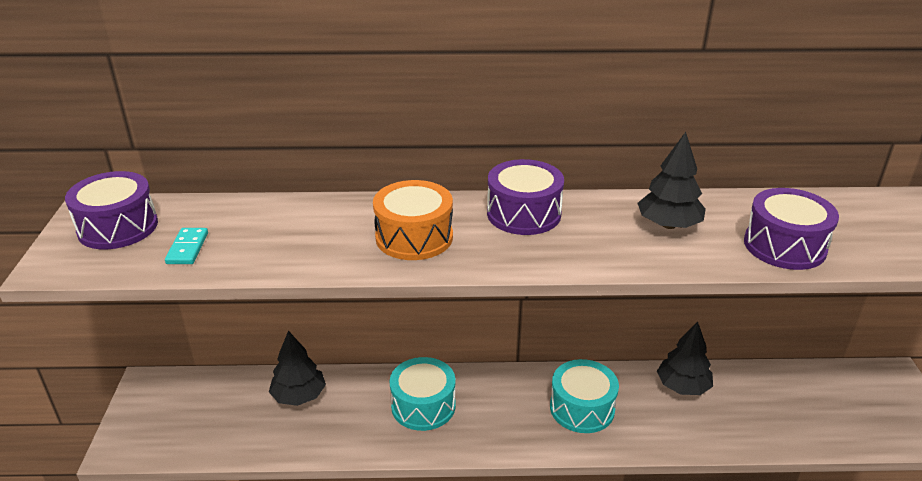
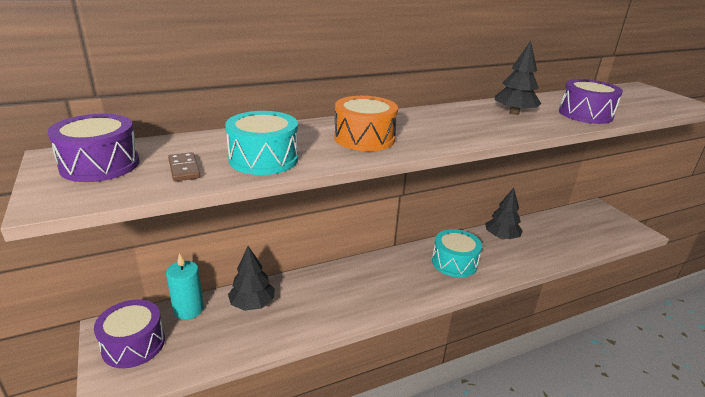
camera: 25 degrees left, 5 degrees down
(187, 248) = (184, 169): turquoise domino -> brown domino
(231, 383) = (188, 309): none -> turquoise candle
(423, 406) = (351, 287): turquoise drum -> turquoise drum (263, 159)
(524, 214) = (423, 118): purple drum -> purple drum (133, 344)

